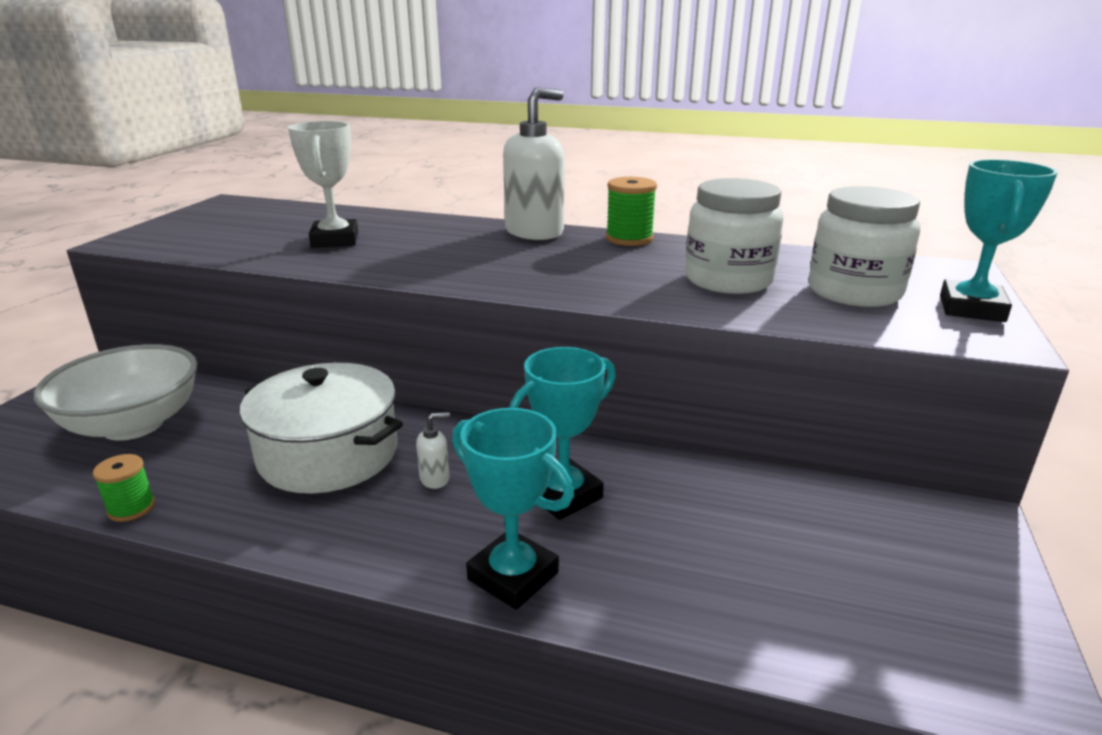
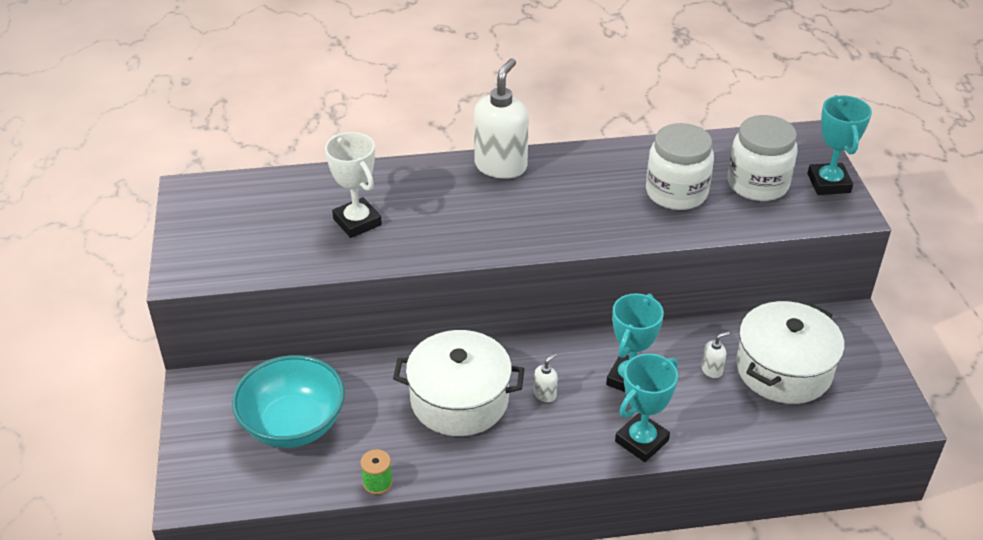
camera: 25 degrees left, 15 degrees up
(133, 425) = (293, 424): white bowl -> turquoise bowl
(513, 576) = (641, 441): turquoise trophy -> turquoise trophy turned 60 degrees counterclockwise
(629, 239) = (577, 156): green spool -> none
(694, 519) = (712, 370): none -> white soap dispenser
(816, 552) = (783, 369): none -> white pot

